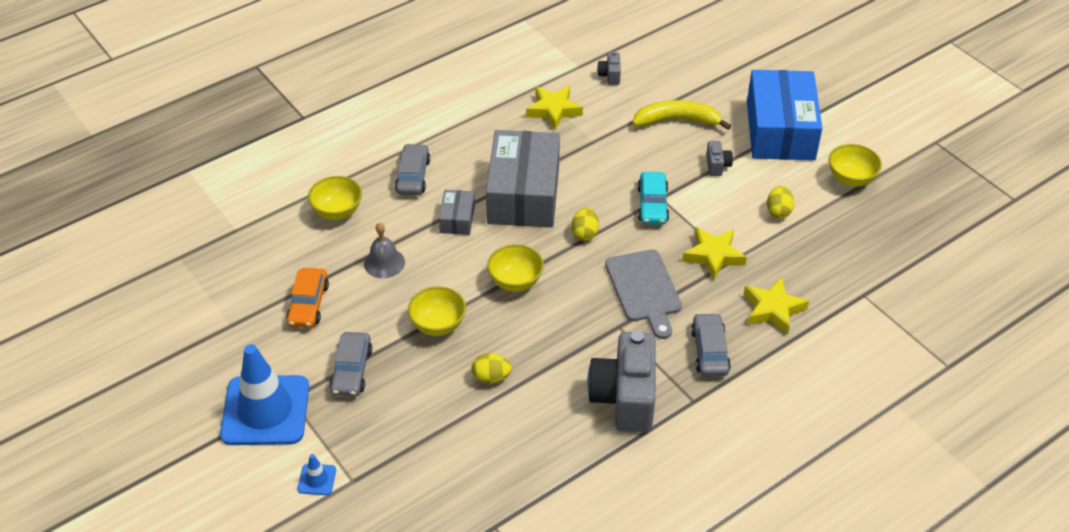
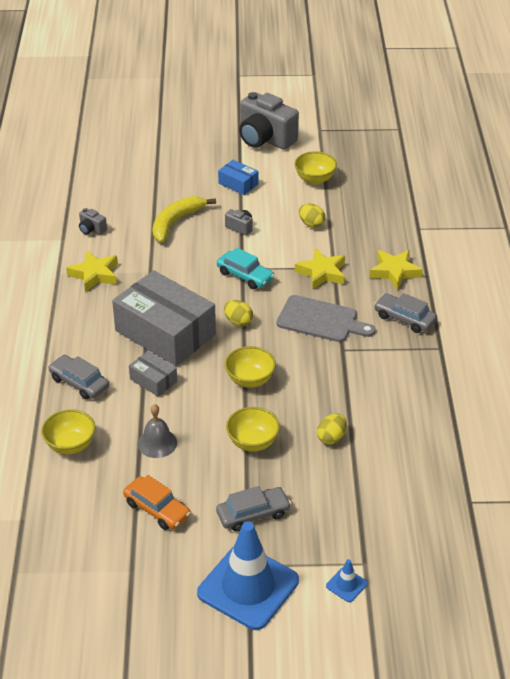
camera: 55 degrees left, 5 degrees down
(351, 370) = (253, 514): grey car -> grey car turned 60 degrees counterclockwise
(624, 398) = (410, 379): grey camera -> grey camera (265, 139)
(780, 130) = (238, 184): blue box -> blue box, size x0.45

